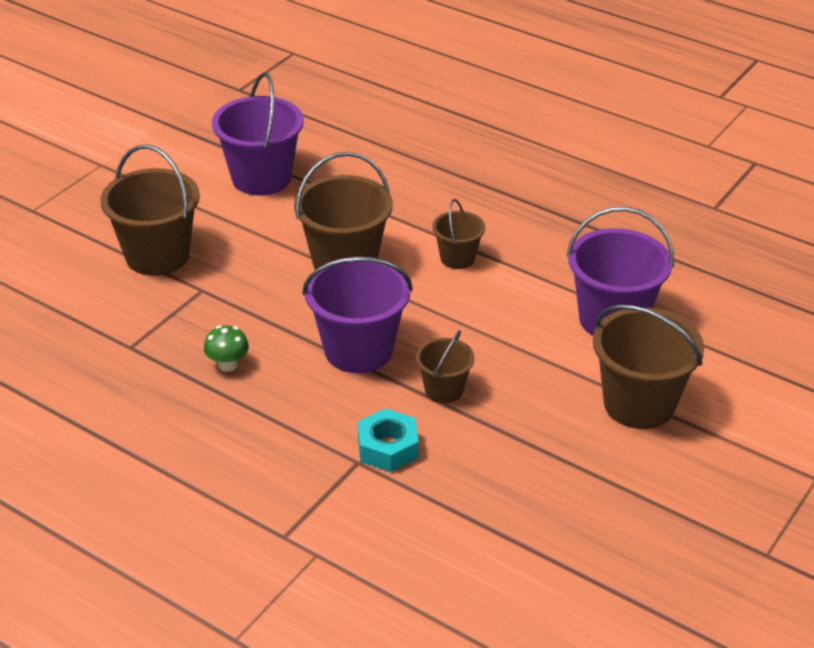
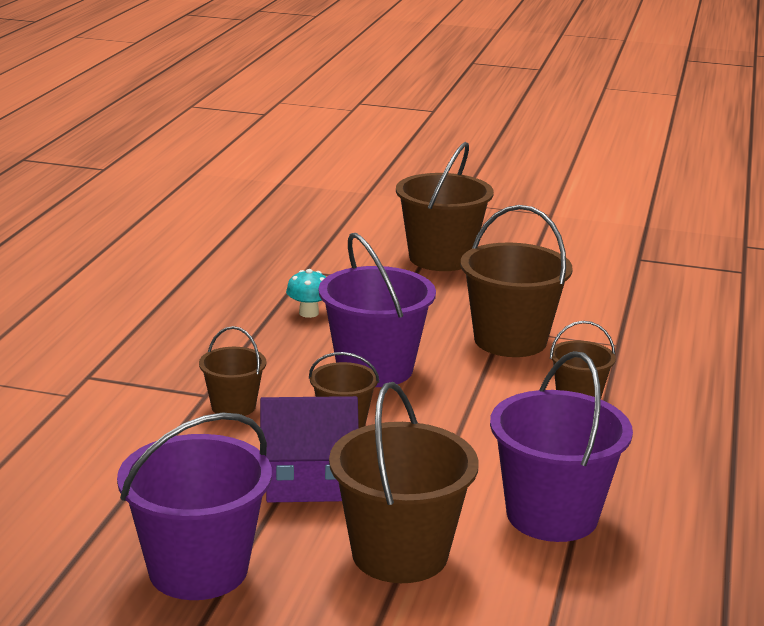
camera: 70 degrees right, 15 degrees down
(227, 365) = (308, 313): green mushroom -> turquoise mushroom
(261, 178) = (608, 280): purple bucket -> purple bucket (198, 570)
(387, 448) = (233, 406): turquoise nut -> brown bucket
(528, 429) = (308, 482): none -> purple house

